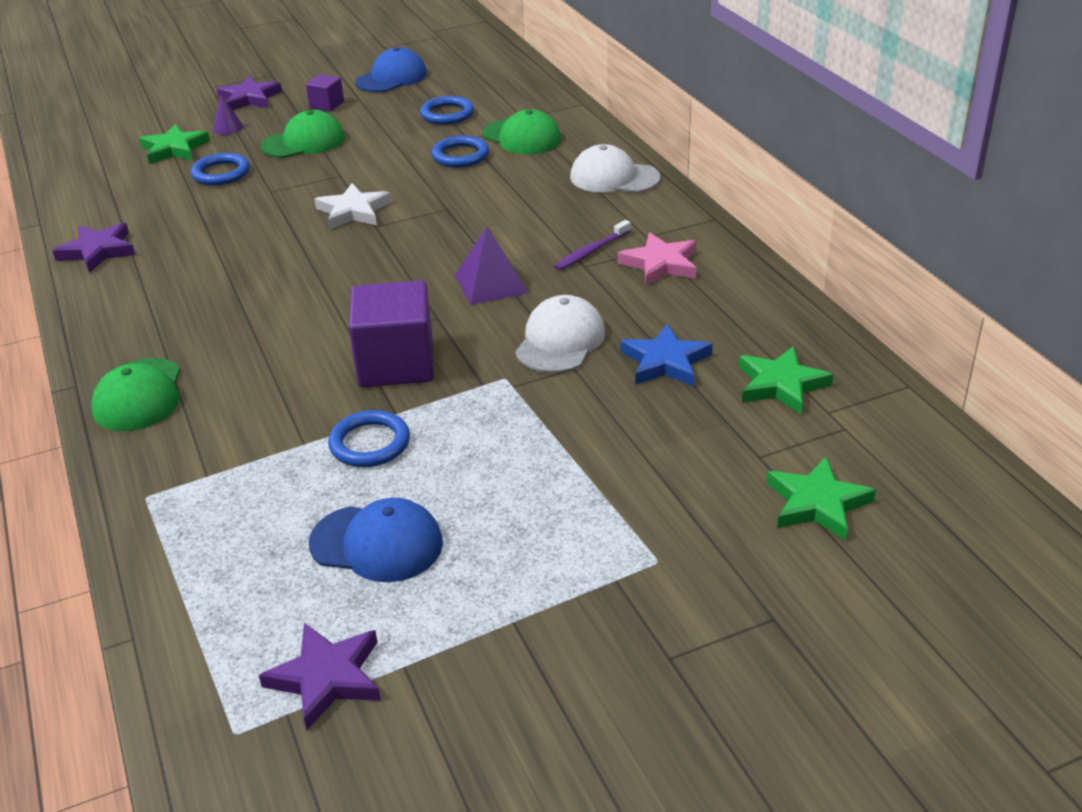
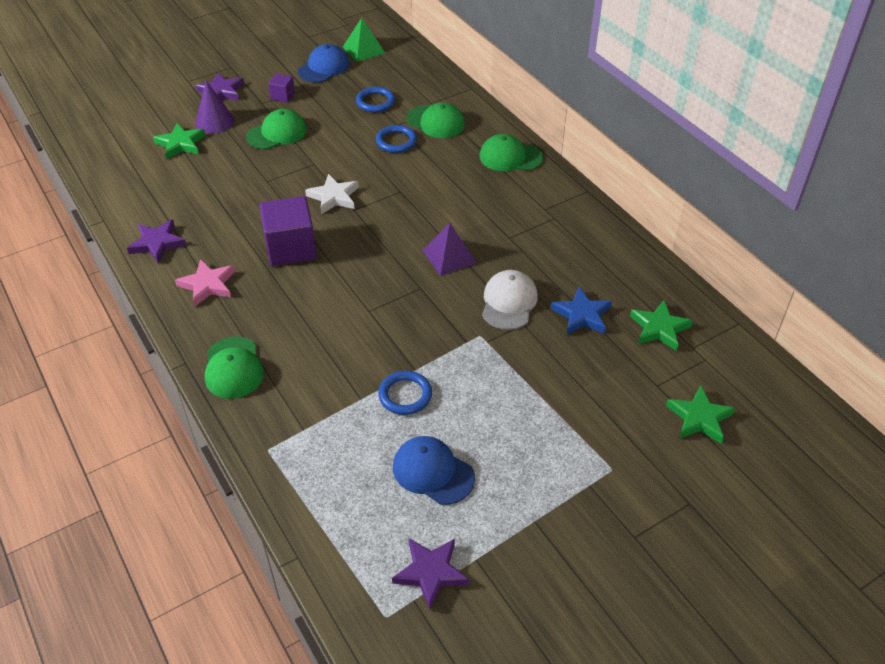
camera: 10 degrees left, 10 degrees up
(221, 173) = (224, 166): blue ring -> none
(228, 128) = (215, 121): purple cone -> purple cone, size x1.75
(377, 543) = (433, 472): blue cap -> blue cap turned 150 degrees counterclockwise
(396, 364) = (404, 329): purple cube -> purple cube (291, 248)
(451, 61) = (364, 49): none -> green pyramid
(591, 251) = (510, 224): purple toothbrush -> none
(614, 177) = (510, 157): white cap -> green cap
(660, 264) = (560, 232): pink star -> pink star (208, 285)

